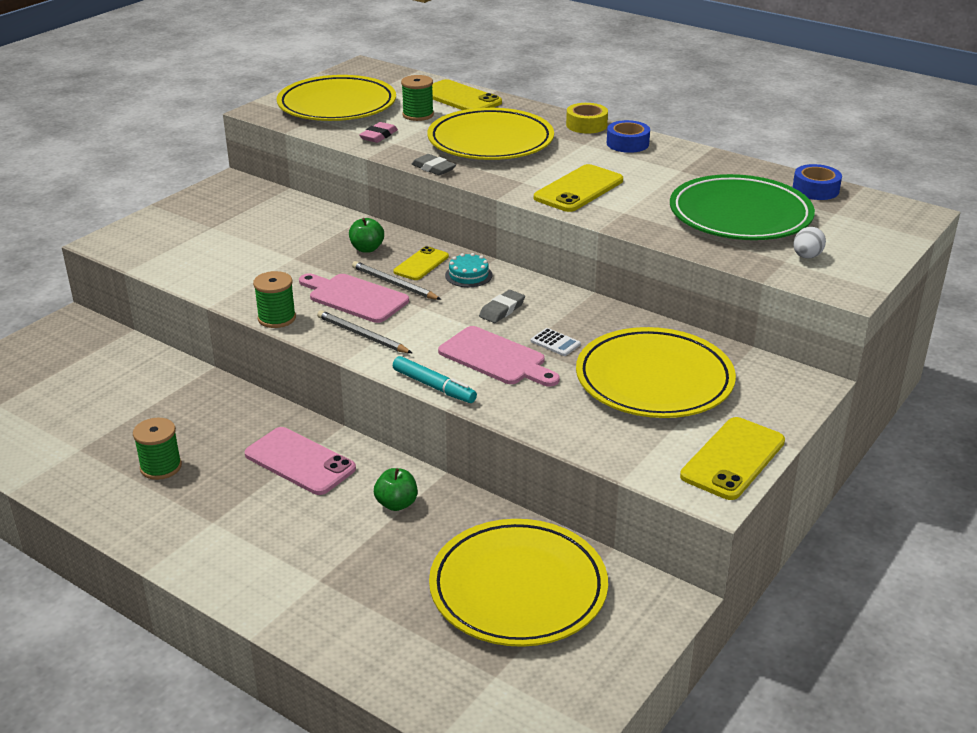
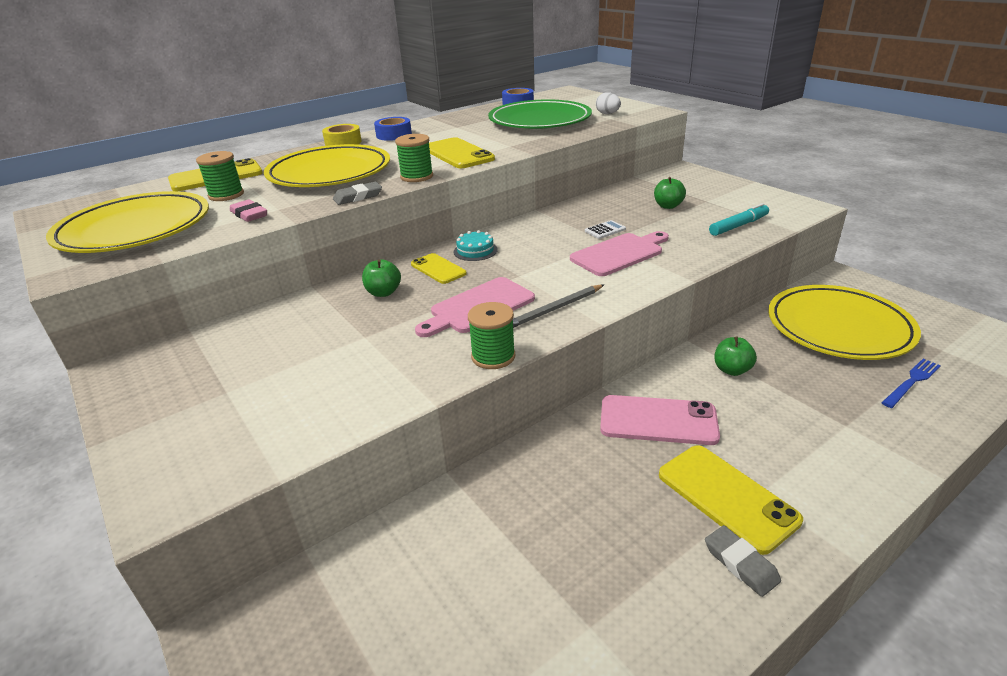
camera: 70 degrees left, 0 degrees up
(161, 467) = (648, 534): green spool -> green spool (416, 176)
(300, 461) = (658, 420): pink phone -> pink phone turned 45 degrees clockwise
(394, 284) = (466, 285): grey pencil -> none
(413, 638) = (912, 381): none -> blue fork
(434, 386) = (657, 283): turquoise marker -> turquoise marker (738, 226)
(502, 310) = (543, 243): grey eraser -> grey eraser (740, 563)
(654, 380) = (668, 206): yellow plate -> green apple
(733, 459) = (766, 197): yellow phone -> yellow phone (726, 497)

